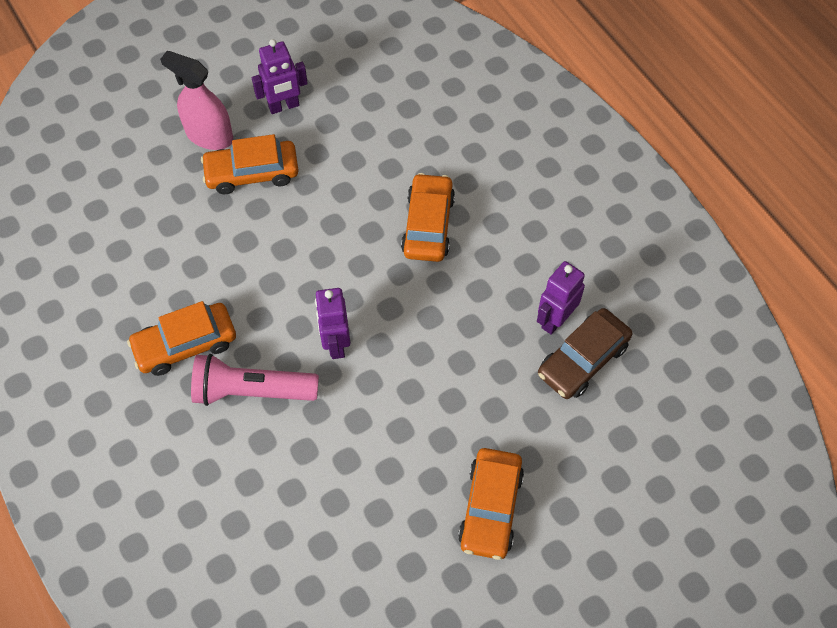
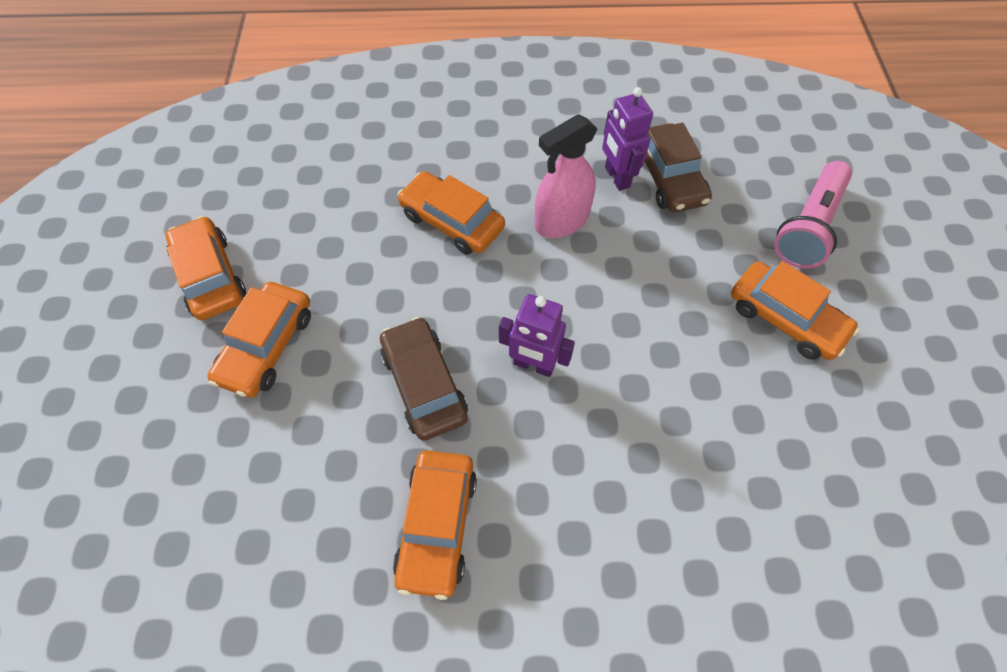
camera: 60 degrees left, 0 degrees up
(209, 136) = (181, 366): pink spray bottle -> pink spray bottle (561, 221)
(252, 391) = (541, 477): pink flashlight -> pink flashlight (808, 226)
(279, 282) = (424, 384): none -> brown car
(284, 106) = (211, 276): purple robot -> orange car

